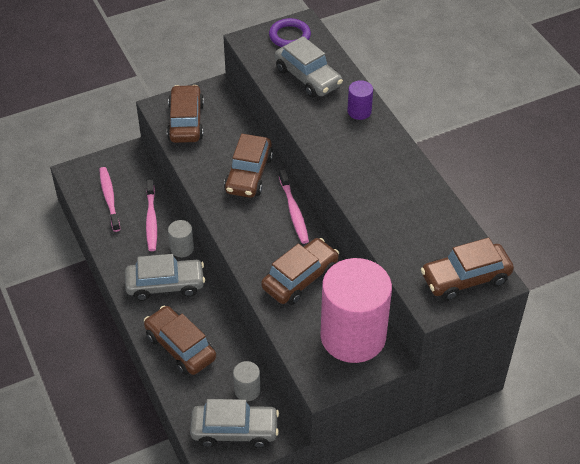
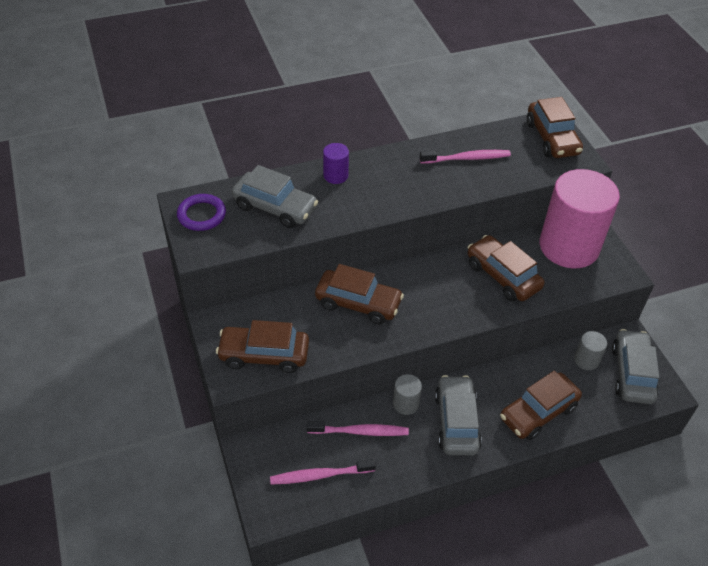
camera: 85 degrees left, 0 degrees up
(294, 211) = (415, 272): pink toothbrush -> pink toothbrush (467, 158)
(308, 77) = (275, 207): grey car -> grey car turned 60 degrees clockwise

